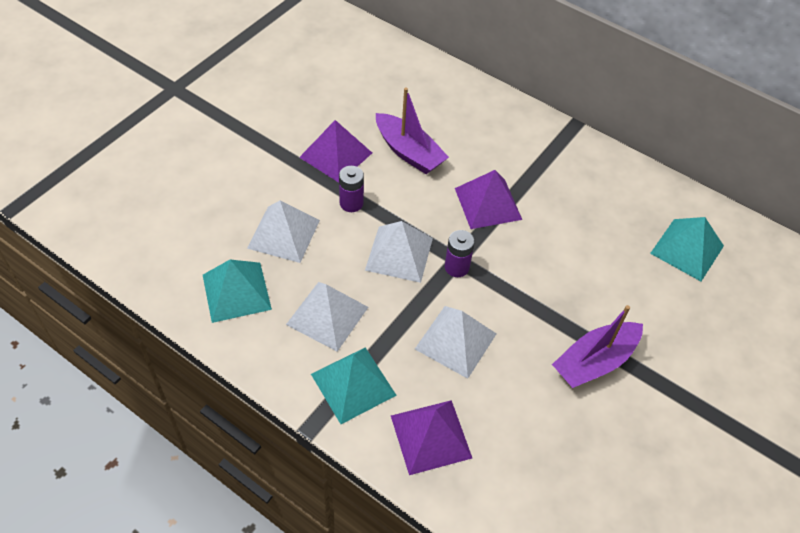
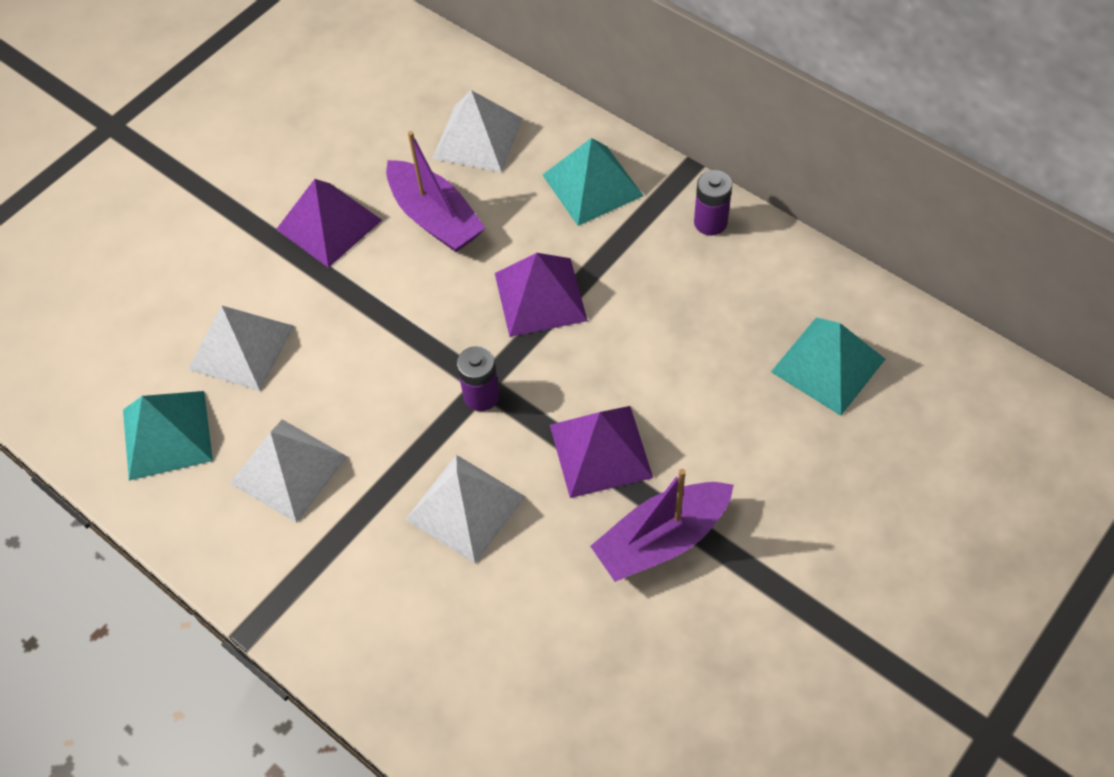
camera: 10 degrees right, 5 degrees up
(351, 203) = (342, 299): purple battery -> purple battery (710, 222)
(353, 384) = (313, 571): turquoise pyramid -> turquoise pyramid (592, 185)
(399, 254) = (401, 376): white pyramid -> white pyramid (478, 138)
(431, 436) = (412, 648): purple pyramid -> purple pyramid (600, 451)

